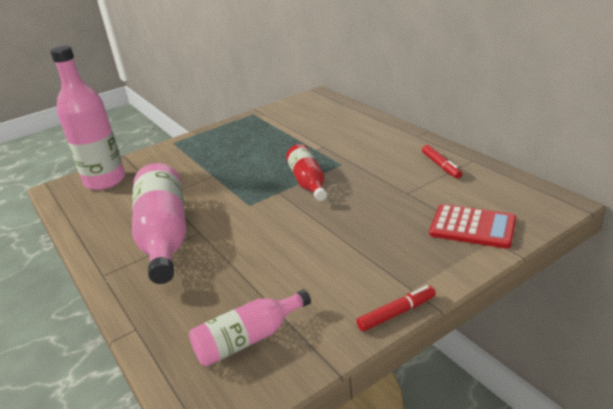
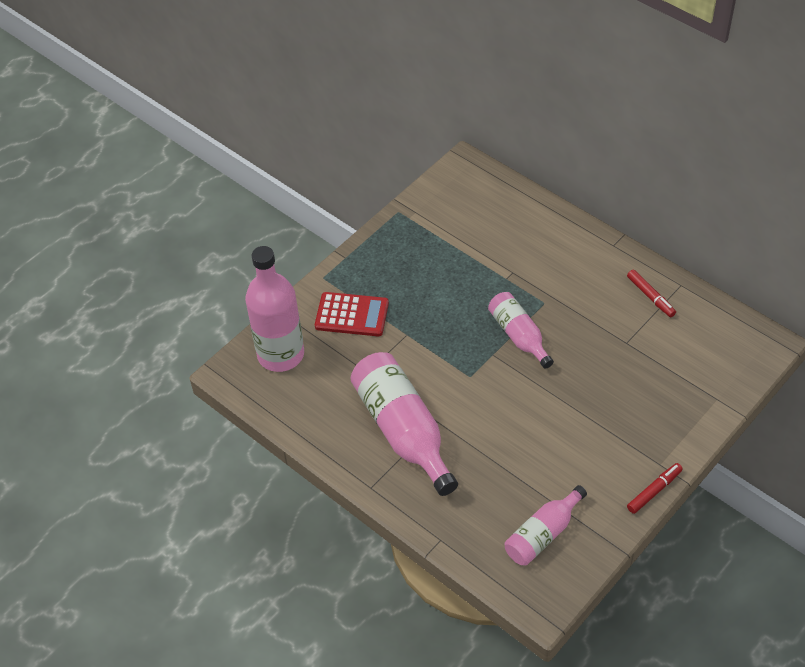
camera: 15 degrees left, 20 degrees up
(308, 182) = (519, 335): red bottle -> pink bottle
(472, 227) = (697, 384): red calculator -> red calculator (352, 315)

